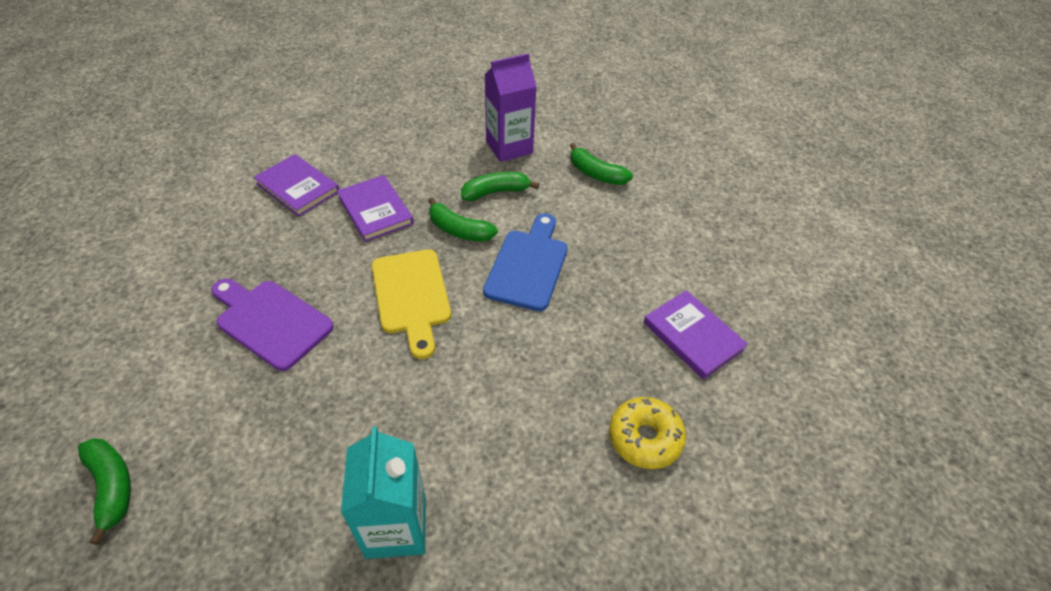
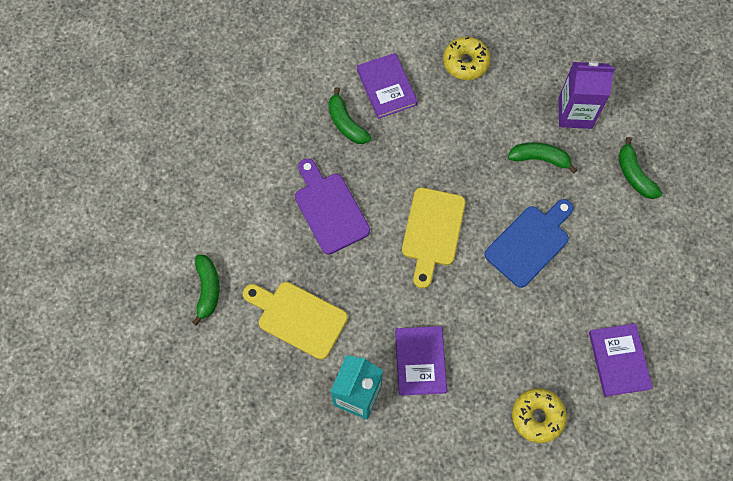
camera: 30 degrees right, 20 degrees up
(269, 463) = (298, 317): none -> yellow cutting board
(375, 210) = (437, 137): purple book -> purple book (420, 361)
(377, 143) = (465, 62): none -> yellow donut
(459, 230) = (493, 185): green banana -> green banana (346, 123)

